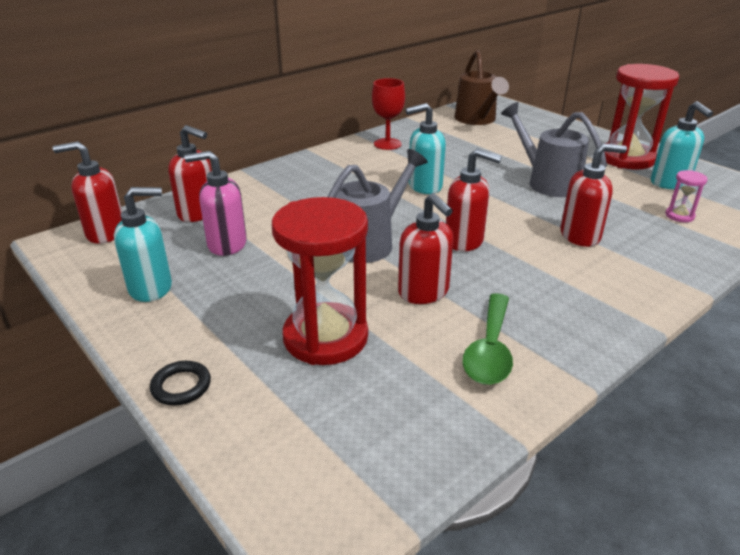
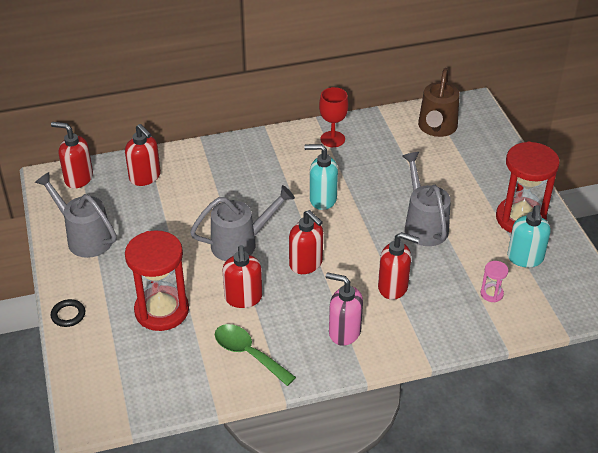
camera: 25 degrees right, 10 degrees up
(151, 288) = (85, 237): turquoise soap dispenser -> grey watering can
(226, 244) = (147, 214): pink soap dispenser -> pink soap dispenser (344, 332)
(490, 350) = (248, 354): green spoon -> green spoon turned 90 degrees clockwise

